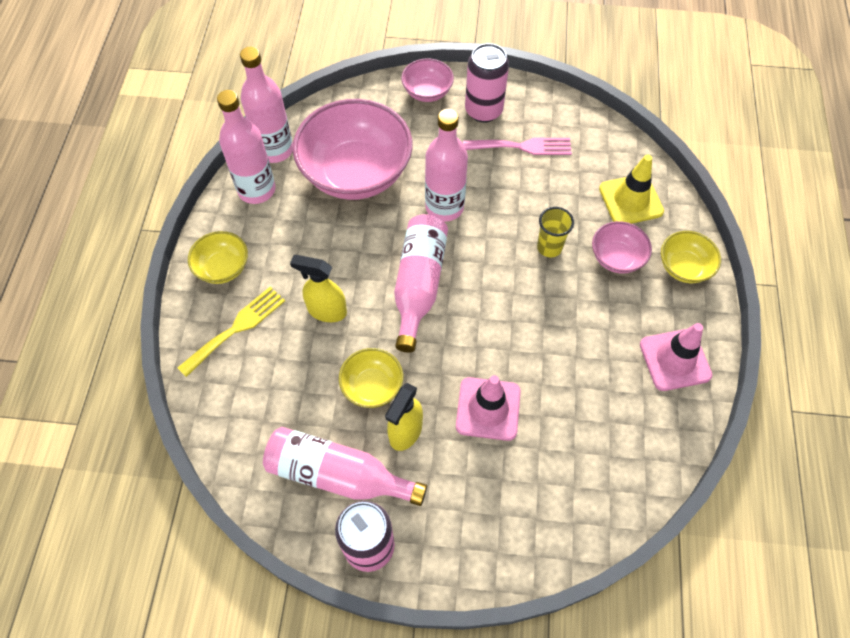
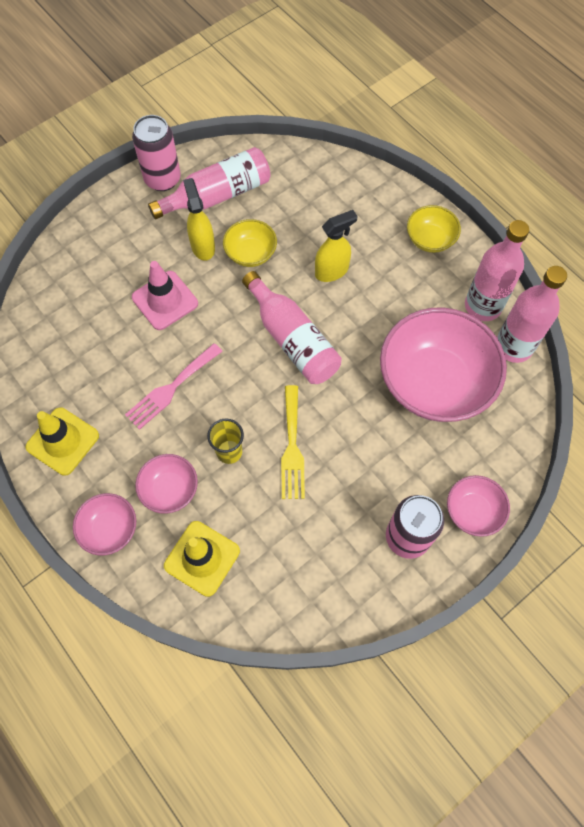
camera: 135 degrees right, 5 degrees up
(236, 328) = (372, 215): yellow fork -> yellow fork (292, 447)
(444, 207) = (339, 414): pink bottle -> none
(522, 146) = (338, 529): pink fork -> pink fork (171, 388)
(675, 360) = (62, 441): pink traffic cone -> yellow traffic cone
(684, 267) = (109, 529): yellow bowl -> pink bowl

